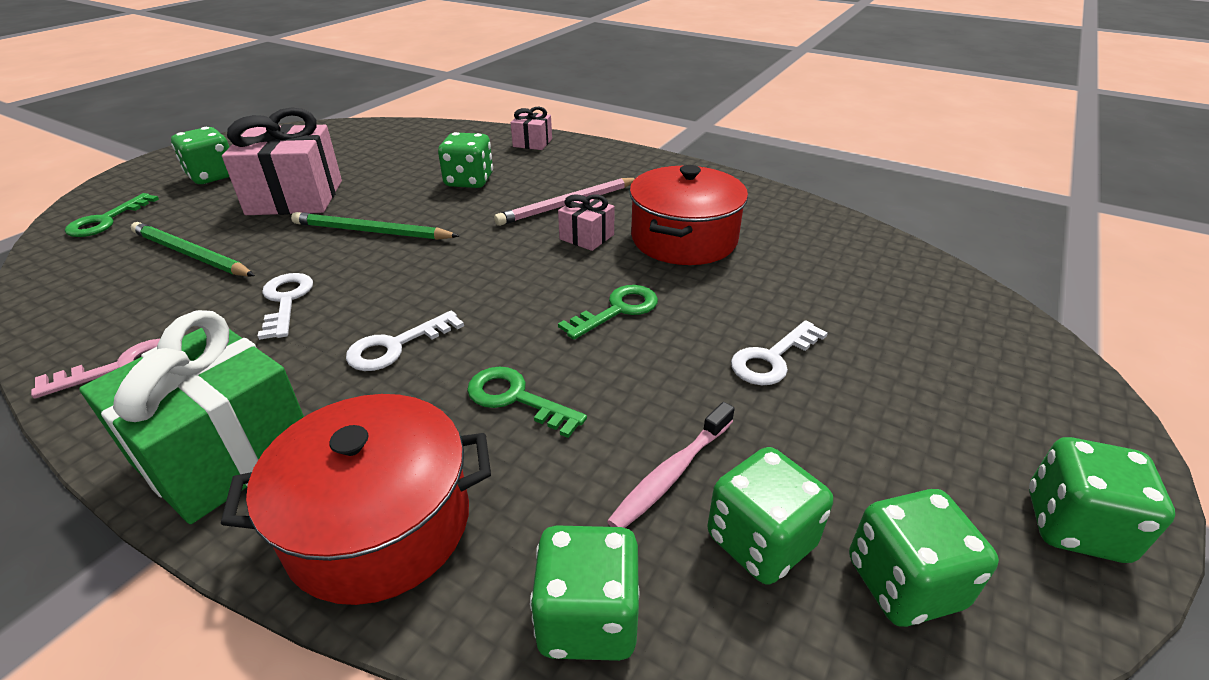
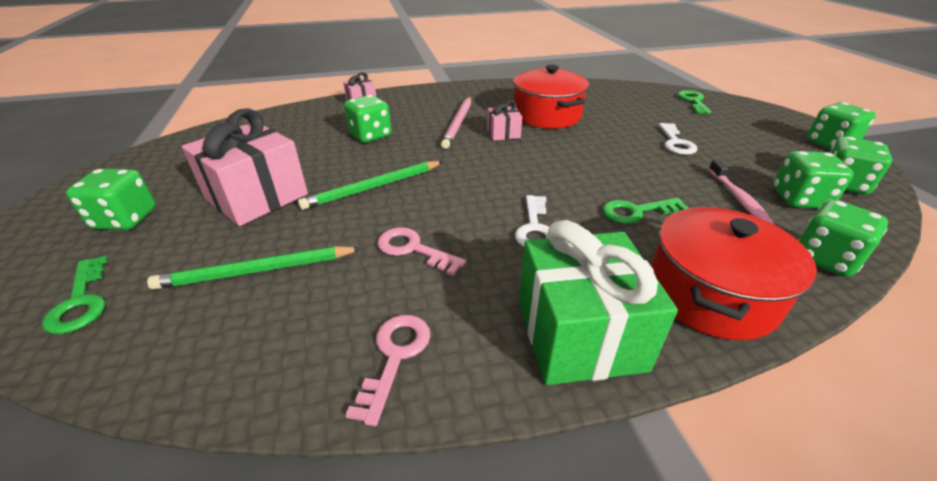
camera: 45 degrees left, 0 degrees up
(286, 301) = (413, 249): white key -> pink key
(617, 310) = (589, 156): green key -> green key (693, 101)

